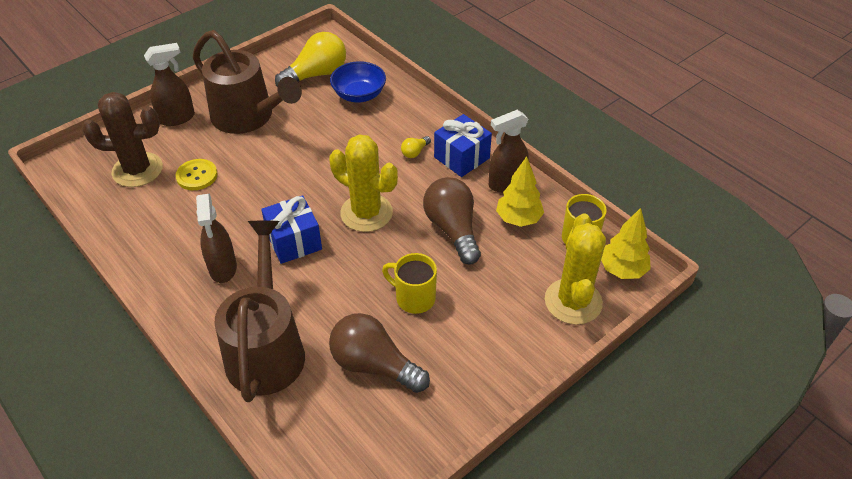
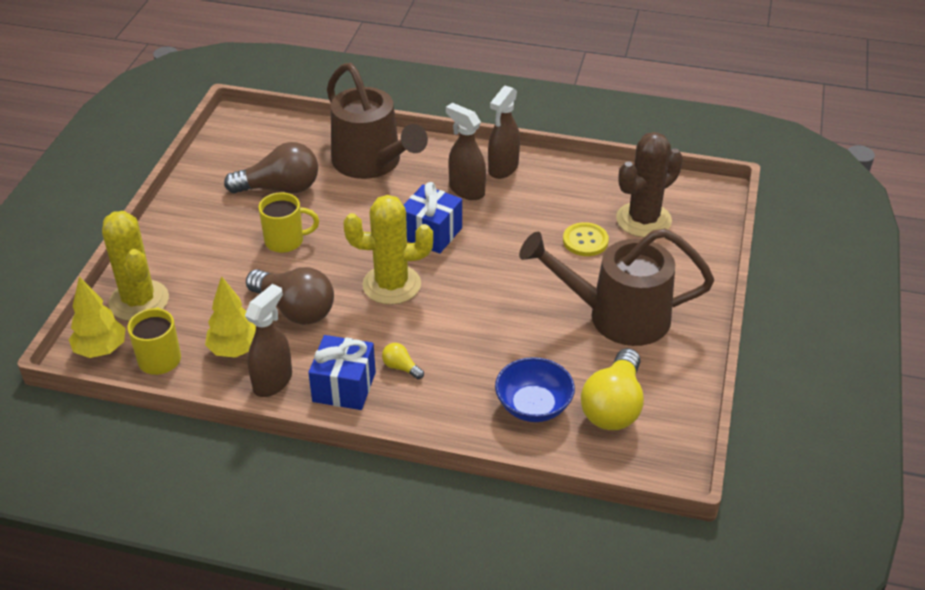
camera: 145 degrees right, 5 degrees down
(177, 118) = (684, 280): brown spray bottle -> brown spray bottle (503, 168)
(415, 152) = (401, 367): yellow light bulb -> yellow light bulb turned 60 degrees counterclockwise

